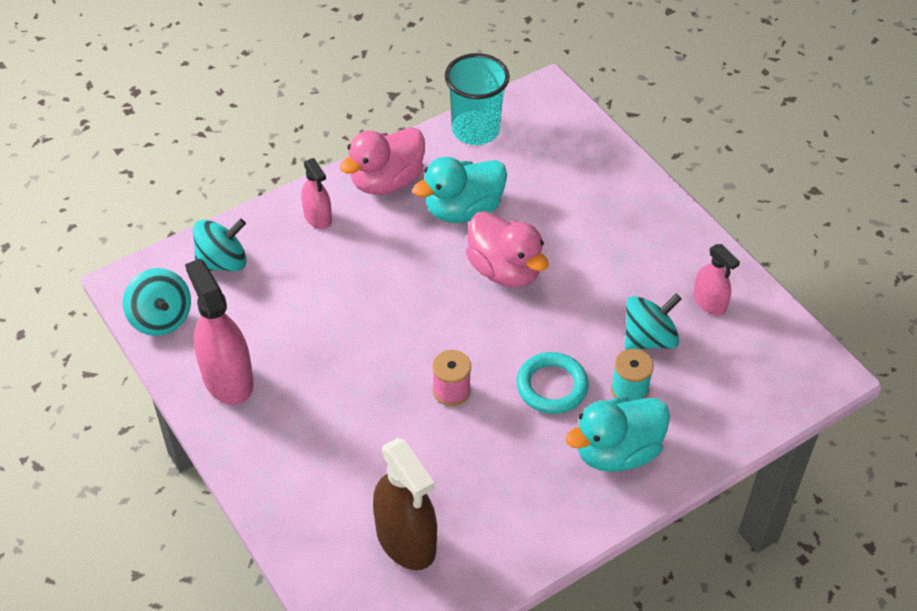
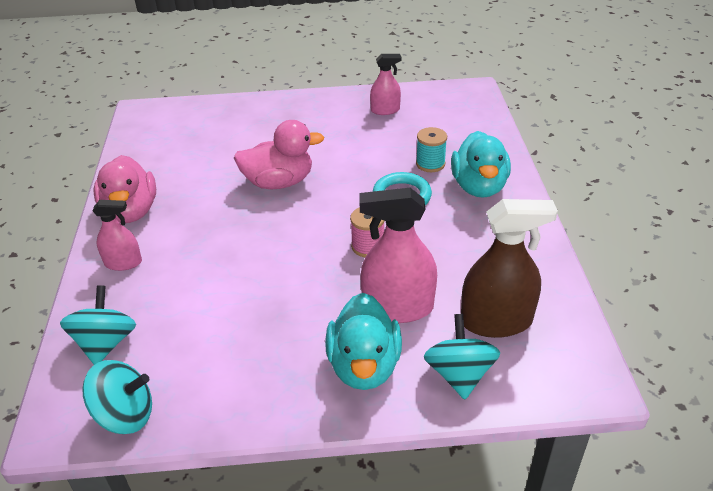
camera: 60 degrees left, 10 degrees down
(227, 379) = (243, 385): pink spray bottle -> pink spray bottle (398, 308)
(463, 210) = (203, 183): turquoise duck -> turquoise duck (364, 366)
(475, 130) = (135, 152): turquoise cup -> none
(649, 339) = (394, 142): turquoise spinning top -> turquoise spinning top (459, 374)

